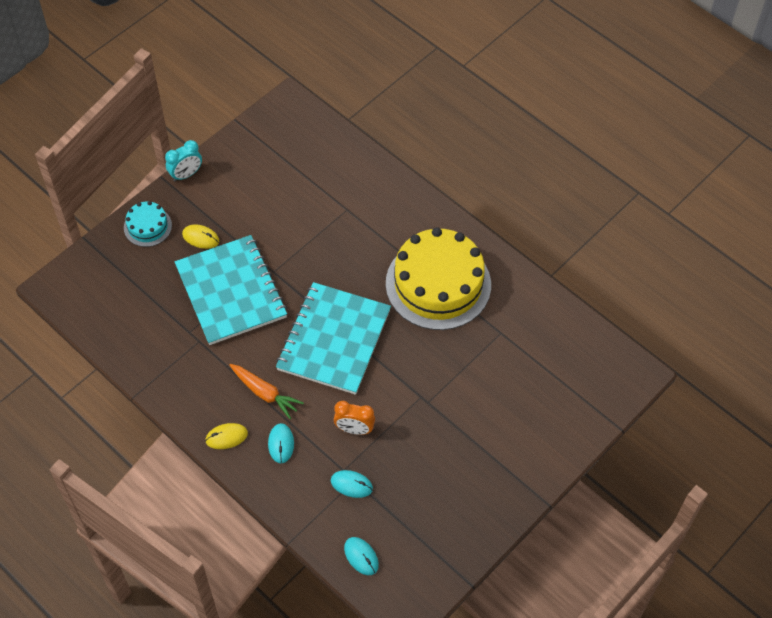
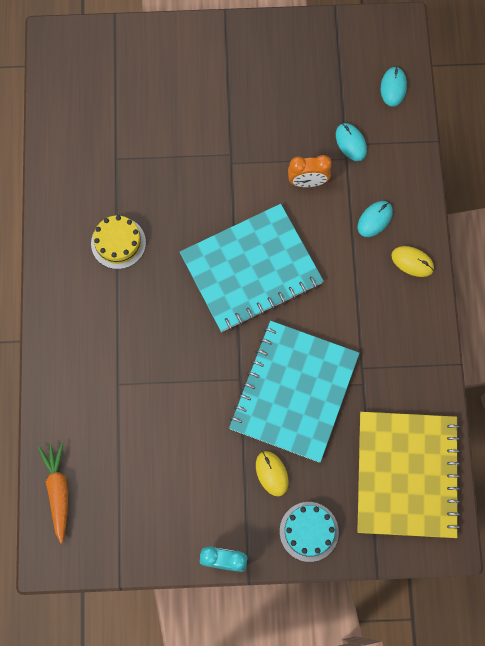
camera: 135 degrees left, 15 degrees up
(112, 303) = (406, 475): none -> yellow notebook
(265, 393) = (349, 272): orange carrot -> orange carrot (58, 491)
(354, 429) = (307, 182): orange clock -> orange clock turned 120 degrees clockwise
(438, 284) = (118, 243): yellow cake -> yellow cake, size x0.46

